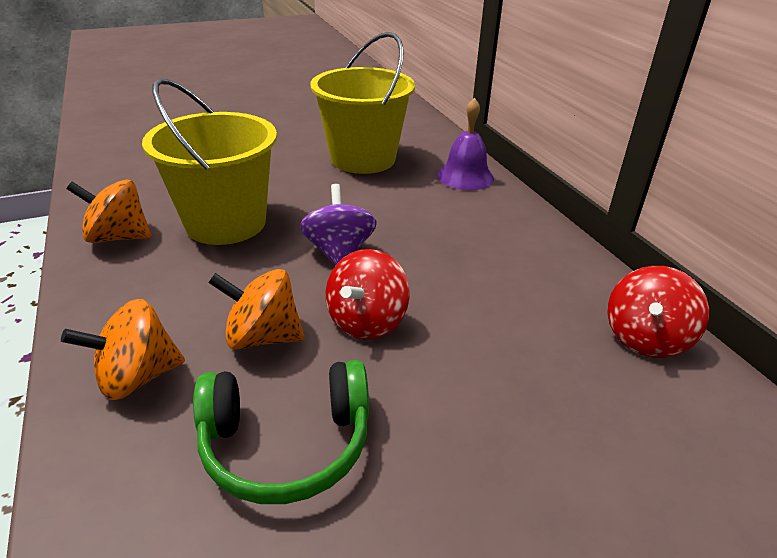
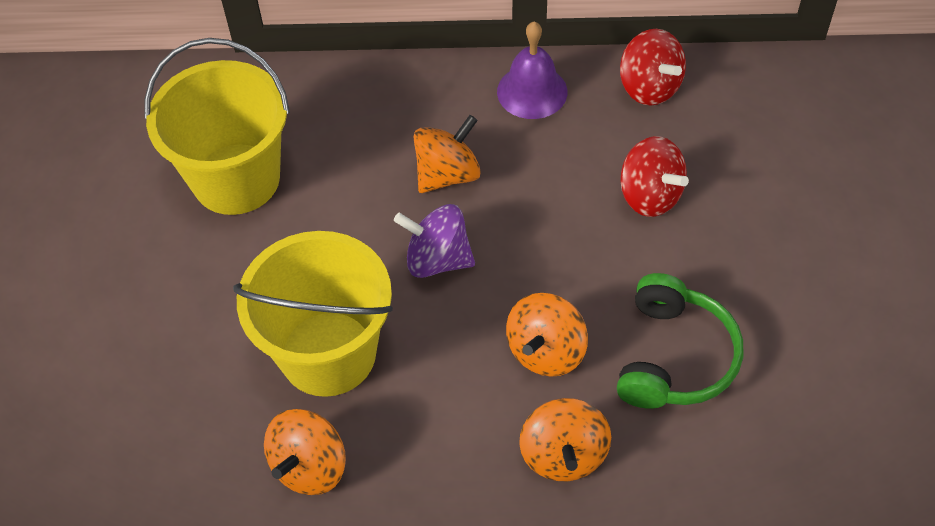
camera: 65 degrees left, 20 degrees up
(367, 321) = (555, 267): red spinning top -> red spinning top (649, 195)
(430, 239) = (447, 174): none -> orange spinning top
(465, 176) = (335, 95): purple bell -> purple bell (532, 91)

